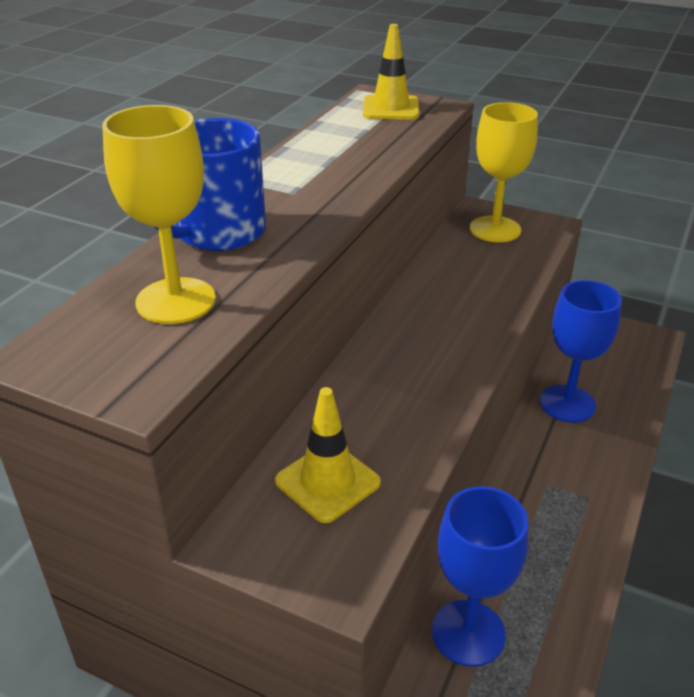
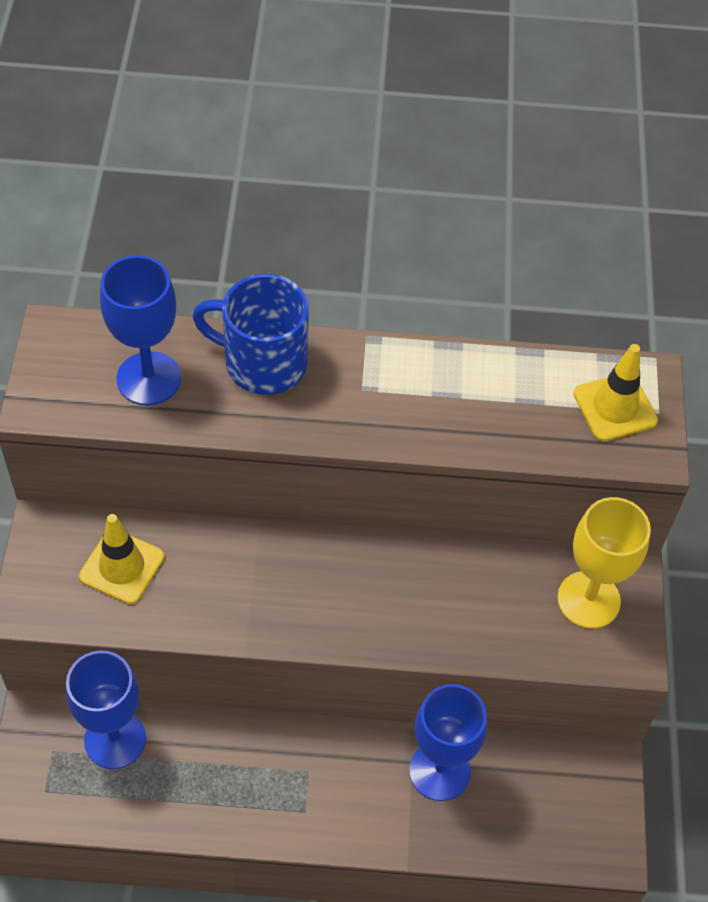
camera: 65 degrees right, 20 degrees up
(175, 301) = (149, 378): yellow goblet -> blue goblet

